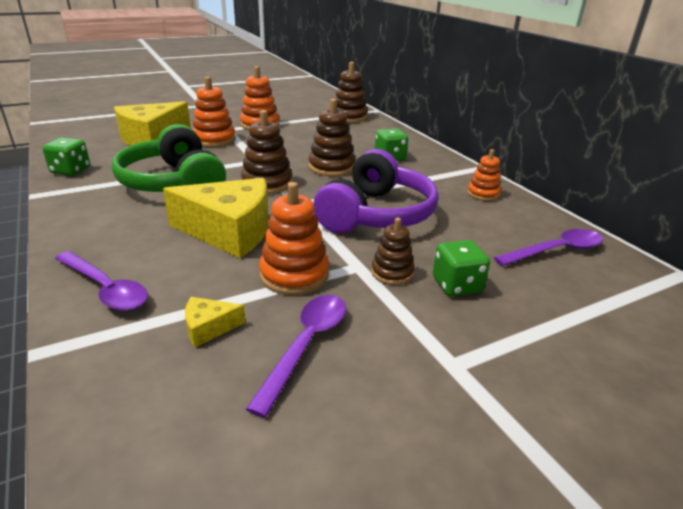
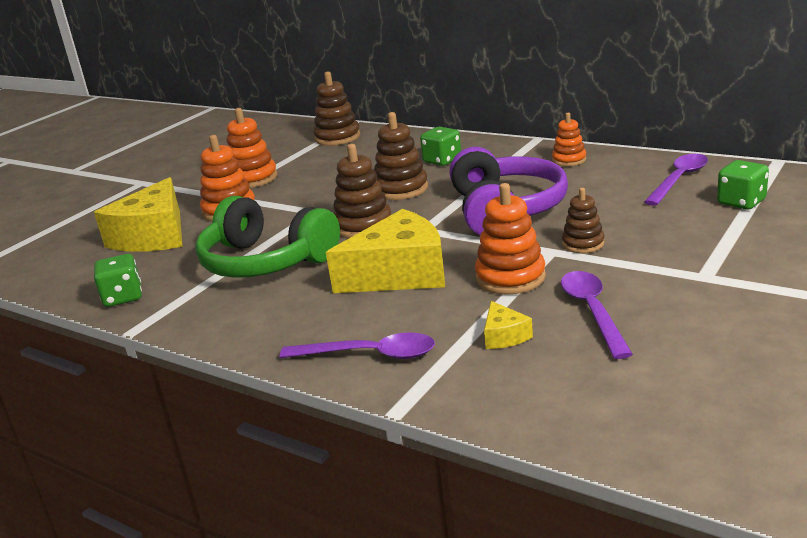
camera: 25 degrees left, 5 degrees down
(209, 328) = (504, 336): yellow cheese -> yellow cheese turned 60 degrees counterclockwise
(456, 285) = (641, 231): green dice -> green dice (741, 202)

